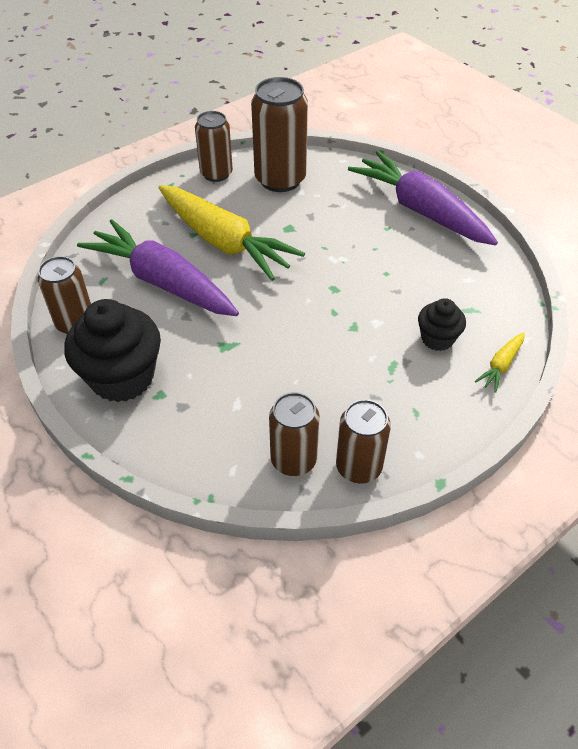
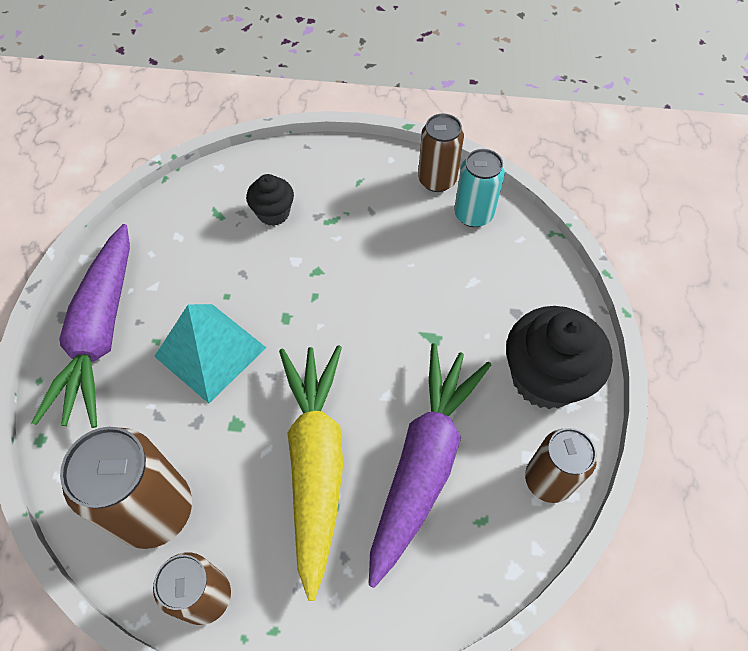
camera: 135 degrees left, 10 degrees up
(162, 281) = (424, 462): purple carrot -> purple carrot turned 150 degrees counterclockwise
(293, 460) = (473, 214): brown can -> turquoise can
(351, 243) = (210, 352): none -> turquoise pyramid
(501, 365) = (263, 164): yellow carrot -> none

